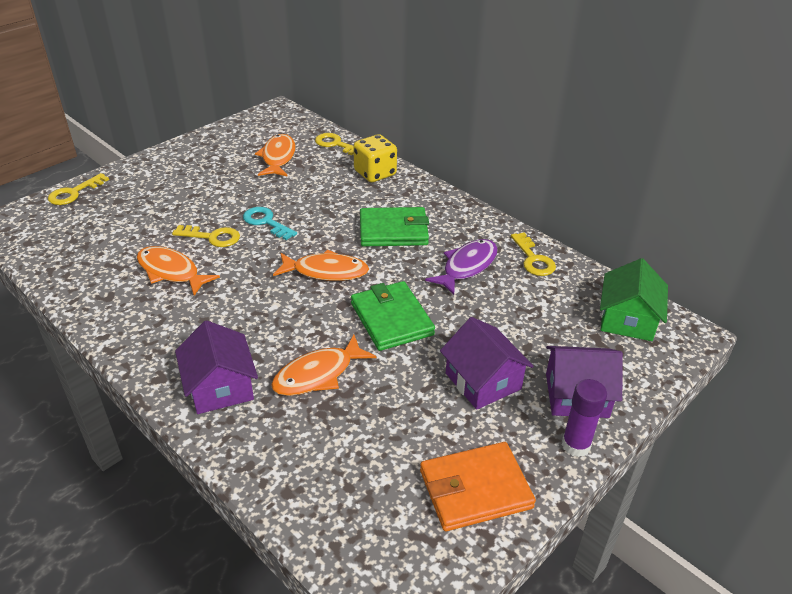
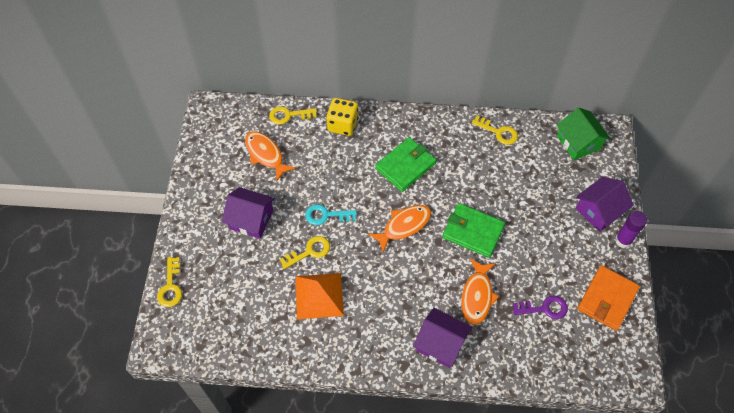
camera: 40 degrees left, 20 degrees up
(171, 271) = (319, 295): orange fish -> orange pyramid
(380, 440) = (544, 308): none -> purple key
(467, 266) = (471, 164): purple fish -> none
(483, 381) = (553, 236): purple house -> purple house (251, 219)

